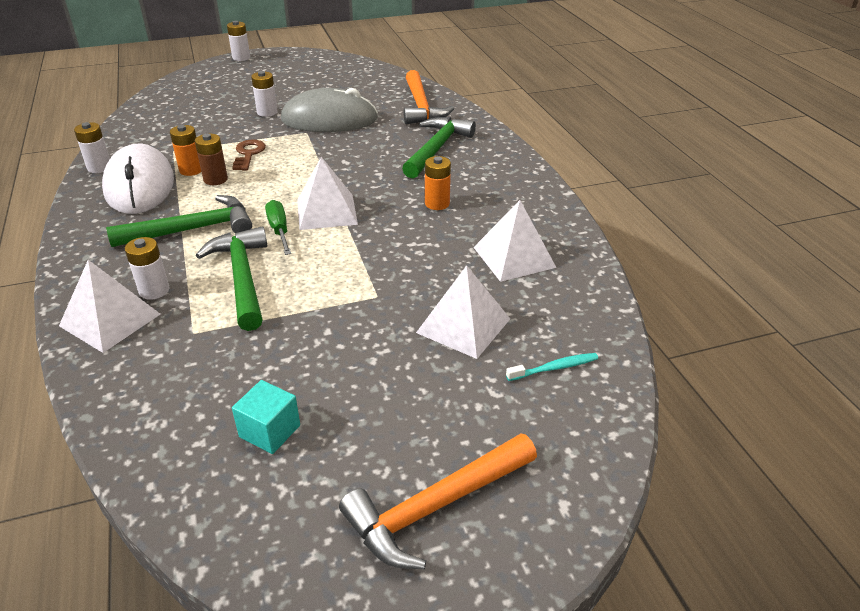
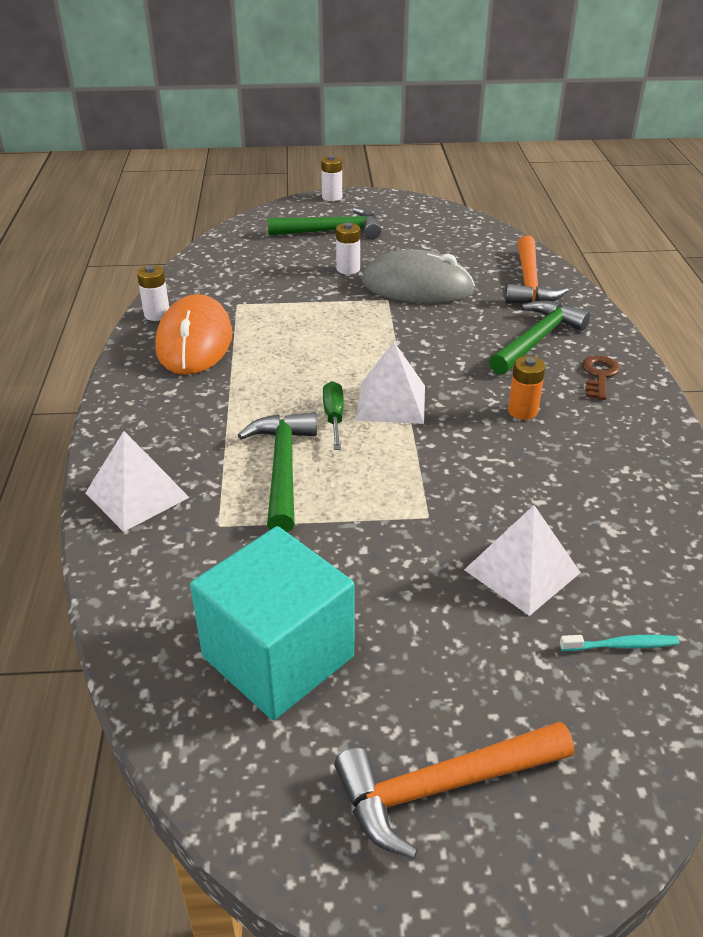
camera: 15 degrees right, 0 degrees up
(140, 185) = (194, 341): white mouse -> orange mouse
(154, 290) = (187, 469): white battery -> none
(191, 170) = (252, 330): orange battery -> none
(193, 229) = (240, 402): green hammer -> green hammer (332, 231)
(215, 179) = (276, 345): brown battery -> none
(248, 154) = (317, 318): brown key -> brown key (599, 375)
(270, 431) = (278, 656): turquoise cube -> turquoise cube, size x2.23
(514, 257) = (602, 494): white pyramid -> none

